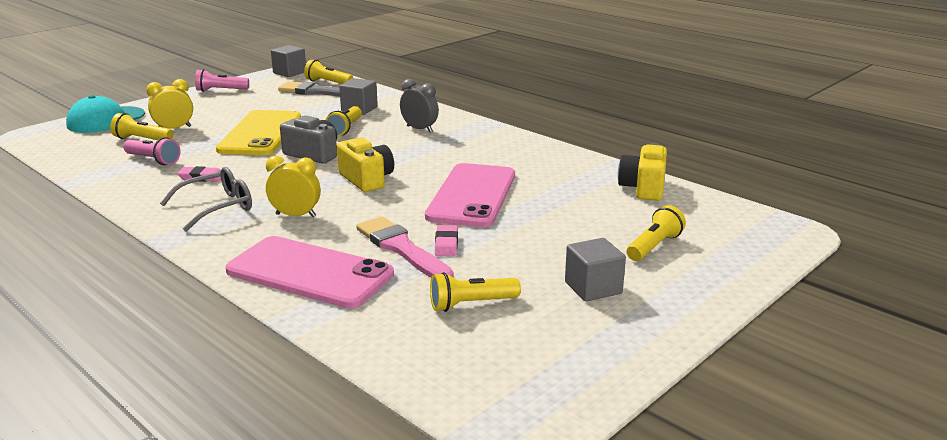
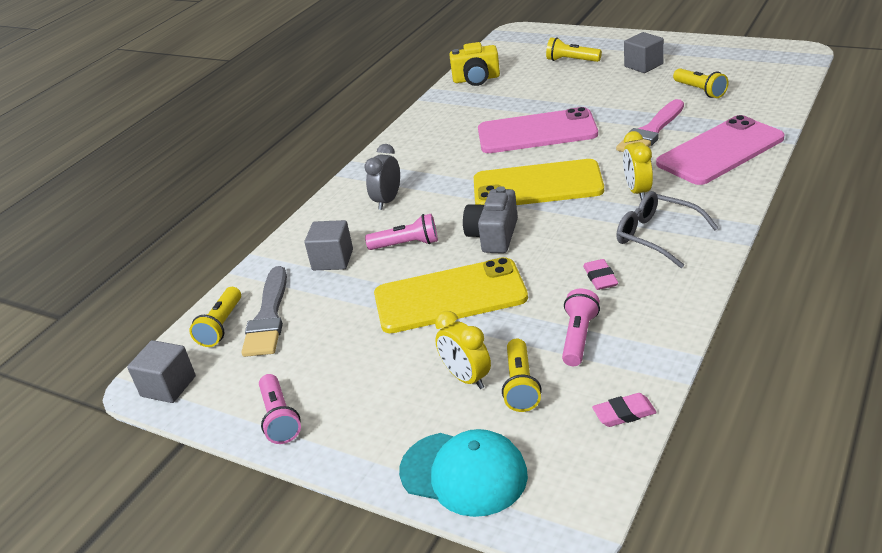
camera: 100 degrees left, 10 degrees up
(310, 272) = (720, 151): pink phone -> pink phone turned 45 degrees clockwise
(345, 129) = (406, 244): yellow flashlight -> pink flashlight
(367, 179) = (537, 185): yellow camera -> yellow phone
(446, 244) = (629, 119): pink eraser -> pink eraser (624, 413)

